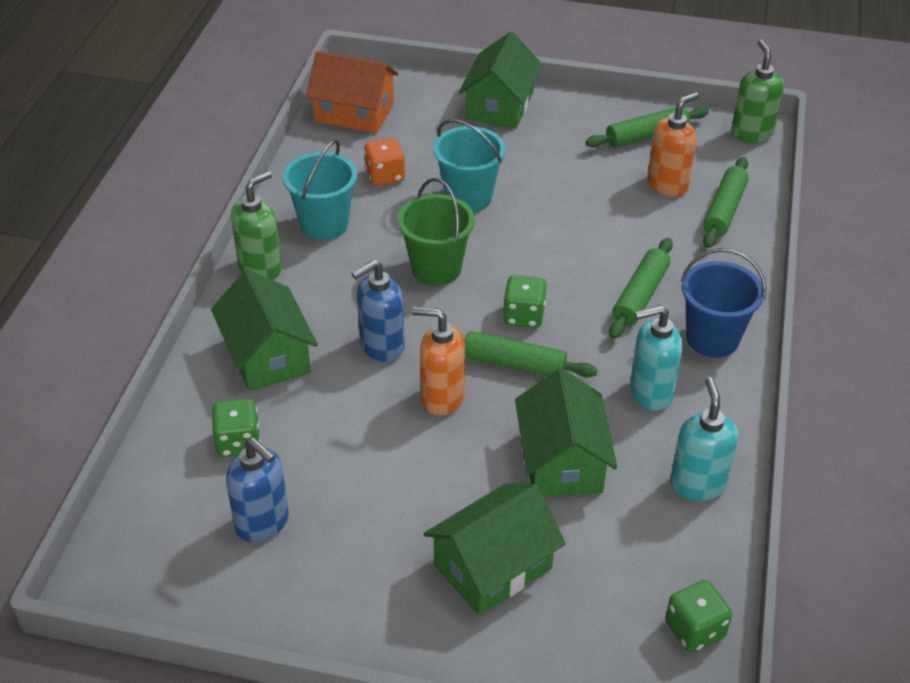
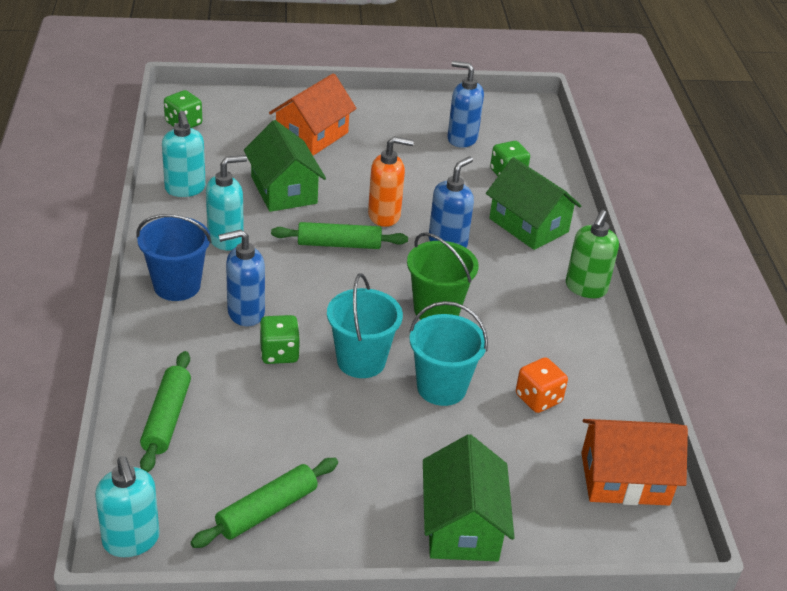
camera: 160 degrees right, 5 degrees down
(324, 224) = (561, 335): turquoise bucket -> turquoise bucket (361, 361)
(493, 567) = (312, 136): green house -> orange house
(523, 316) = (344, 281): green dice -> green dice (279, 353)
(640, 296) = (245, 313): green rolling pin -> blue soap dispenser
(667, 184) = (232, 441): orange soap dispenser -> none
(751, 134) = (131, 541): green soap dispenser -> turquoise soap dispenser

